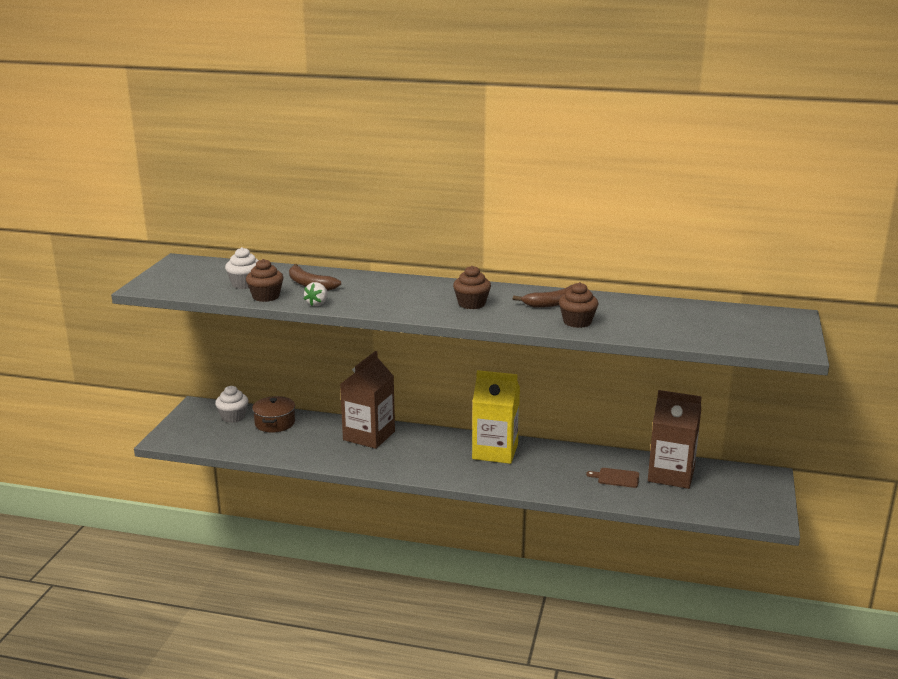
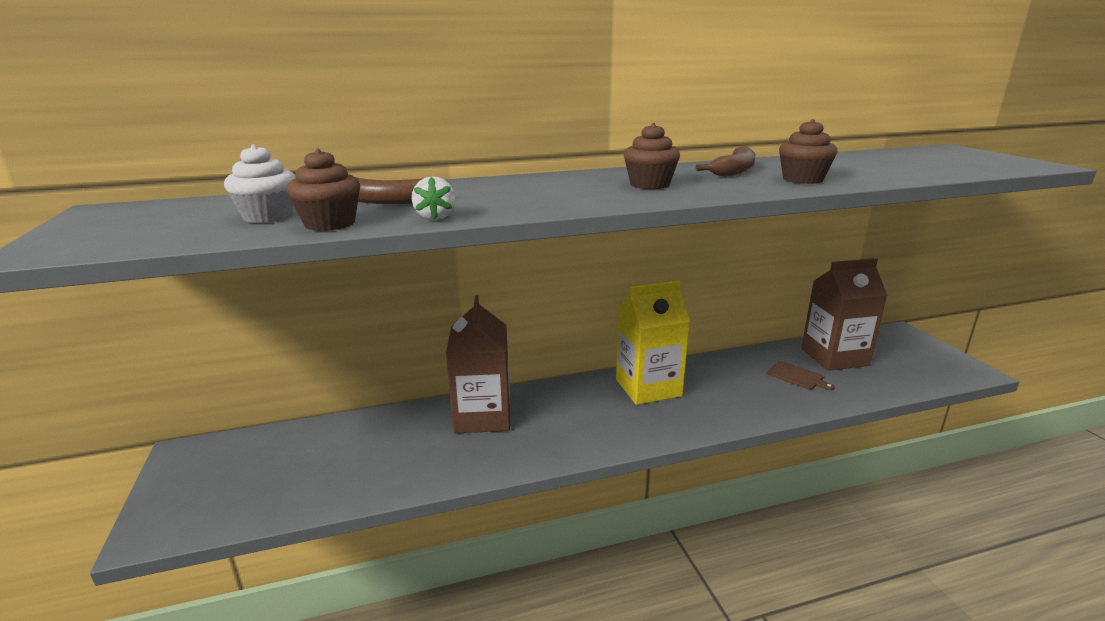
camera: 30 degrees left, 0 degrees up
(233, 417) = (258, 452): white cupcake -> none
(275, 423) = (333, 440): brown pot -> none
(616, 478) = (797, 376): brown cutting board -> brown cutting board turned 120 degrees counterclockwise

